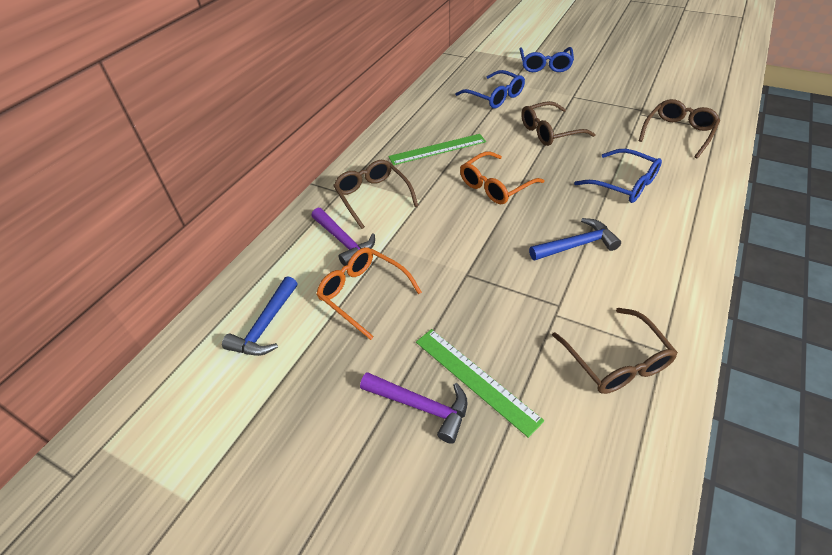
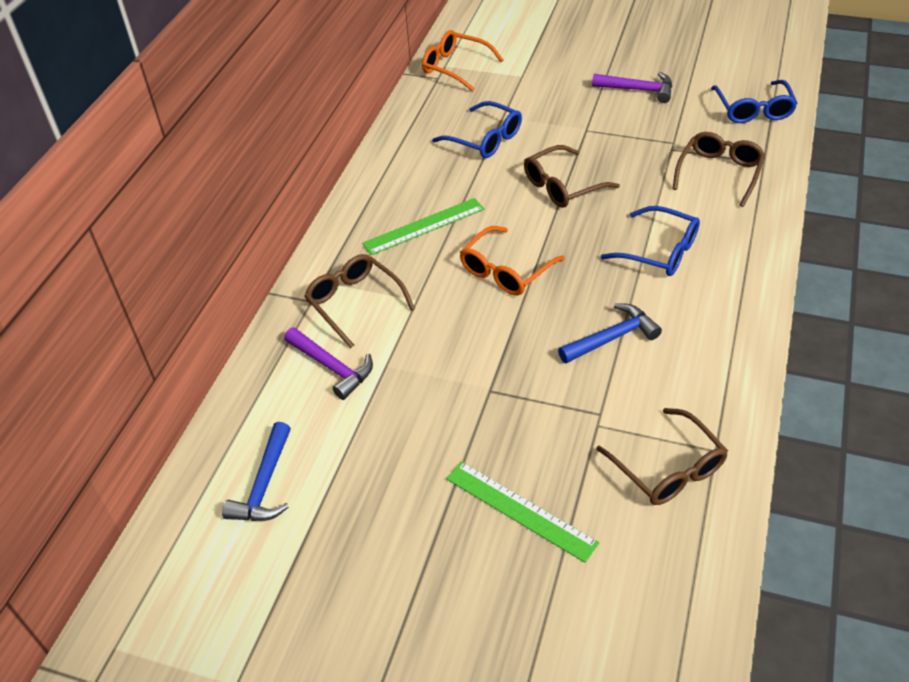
camera: 10 degrees left, 0 degrees up
(363, 294) = (372, 430): orange glasses -> orange glasses (455, 67)
(421, 406) = (466, 548): purple hammer -> purple hammer (638, 90)
(545, 65) = (544, 83): blue glasses -> blue glasses (753, 109)

